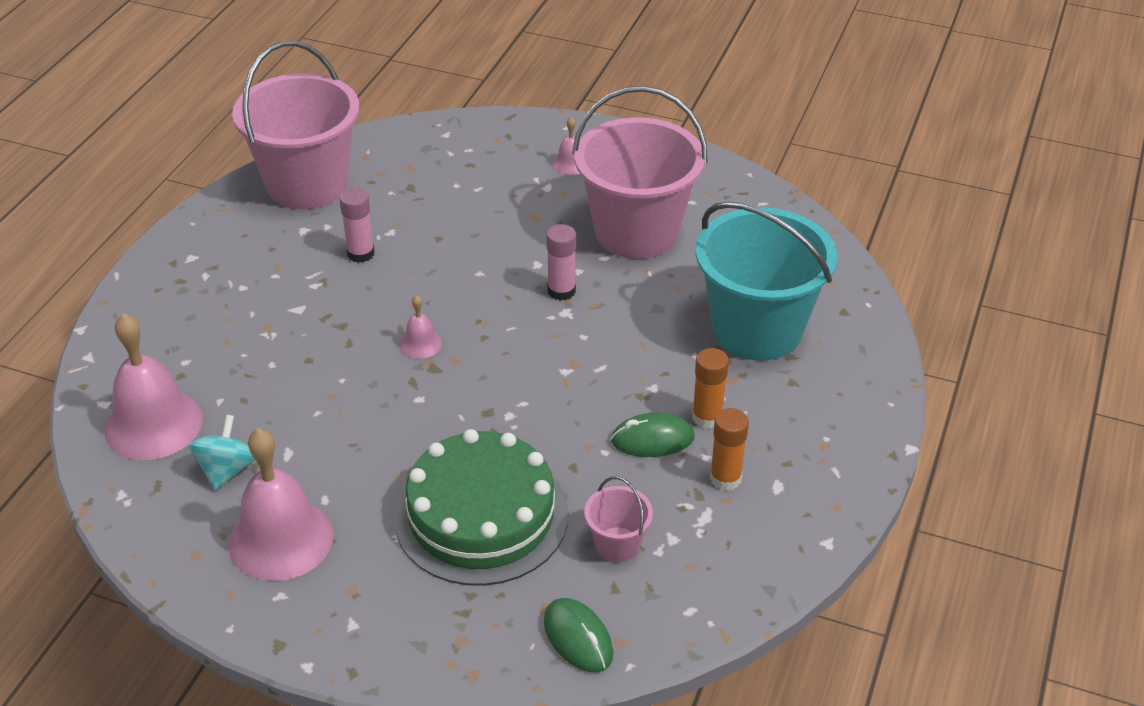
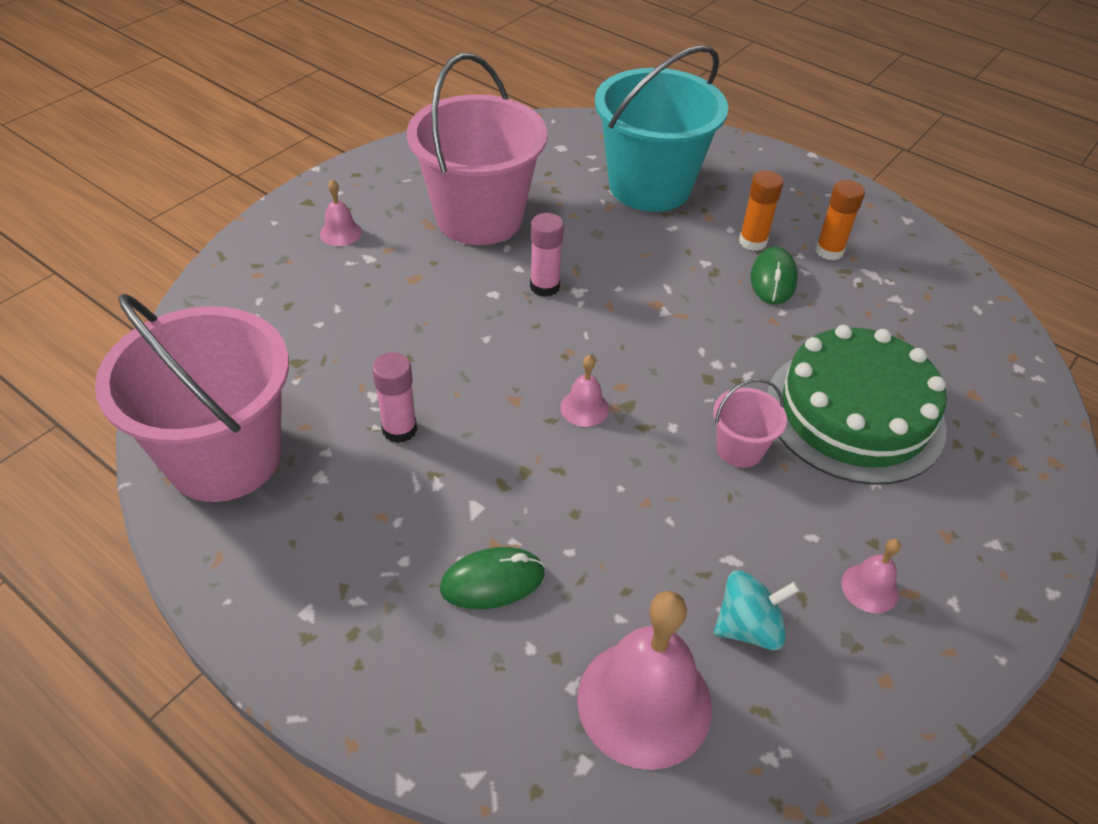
camera: 75 degrees left, 5 degrees up
(227, 470) = (748, 627): turquoise spinning top -> turquoise spinning top turned 135 degrees clockwise
(281, 539) = (869, 588): pink bell -> pink bell, size x0.46
(578, 638) = (1009, 382): green mouse -> green mouse (492, 581)
(617, 545) = (900, 332): pink bucket -> pink bucket (739, 449)

